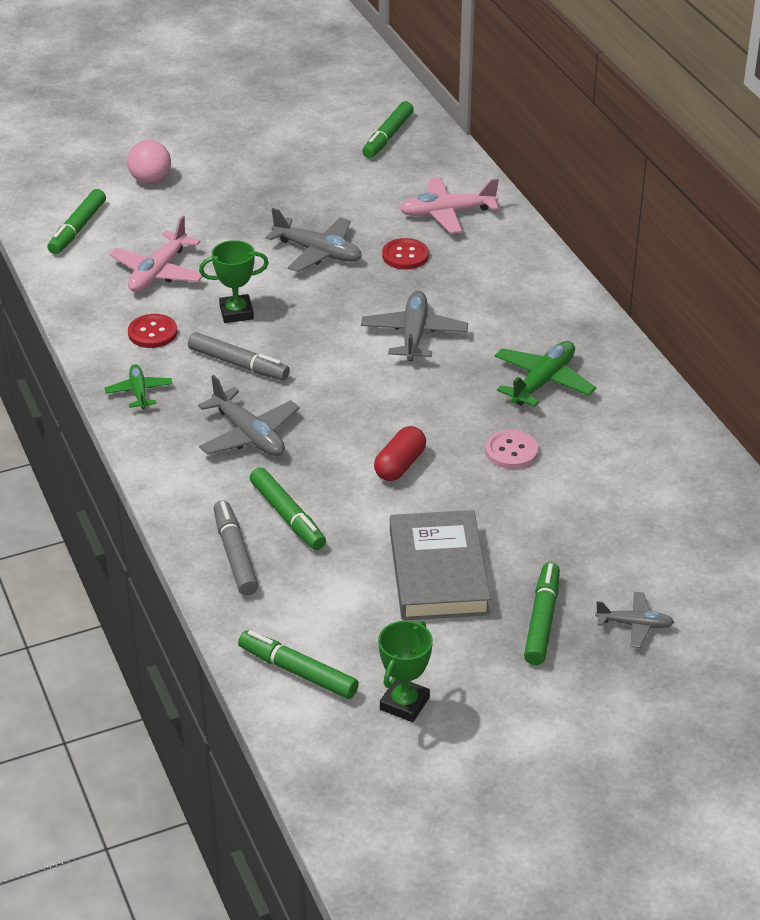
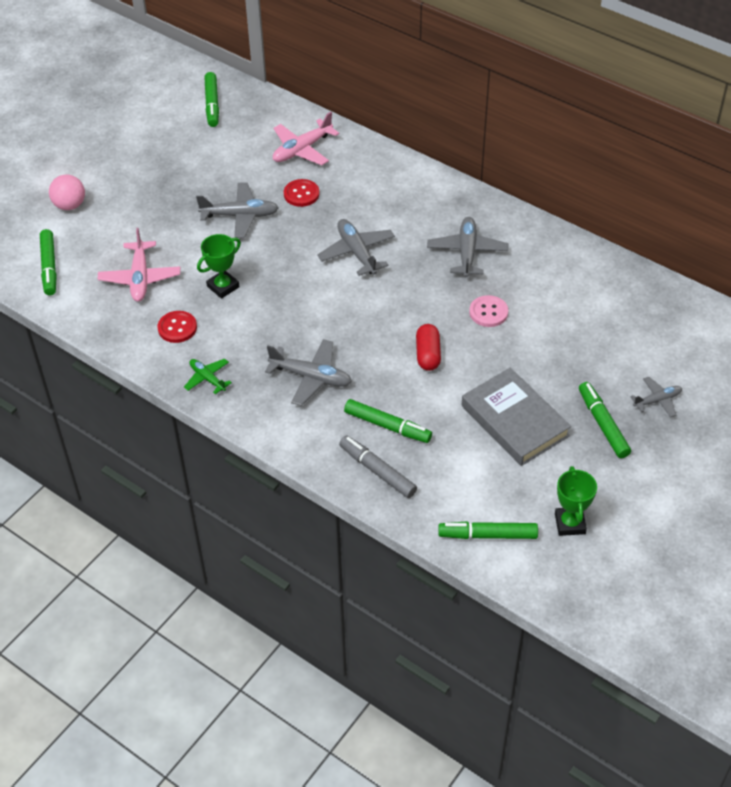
camera: 30 degrees left, 10 degrees up
(238, 364) = (258, 326): grey marker -> none
(543, 382) = (467, 252): green plane -> grey plane

